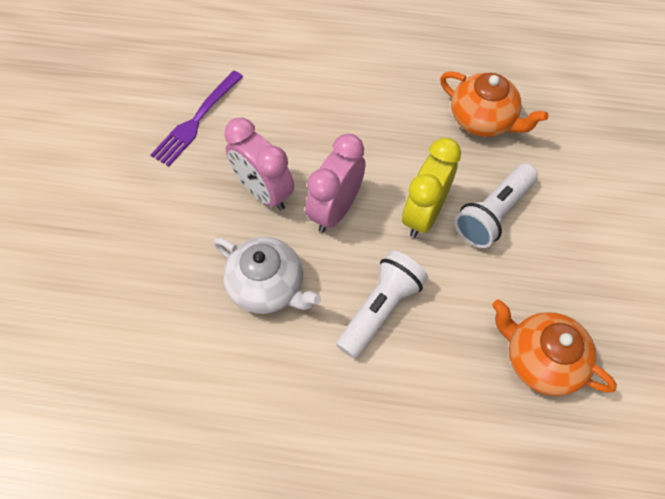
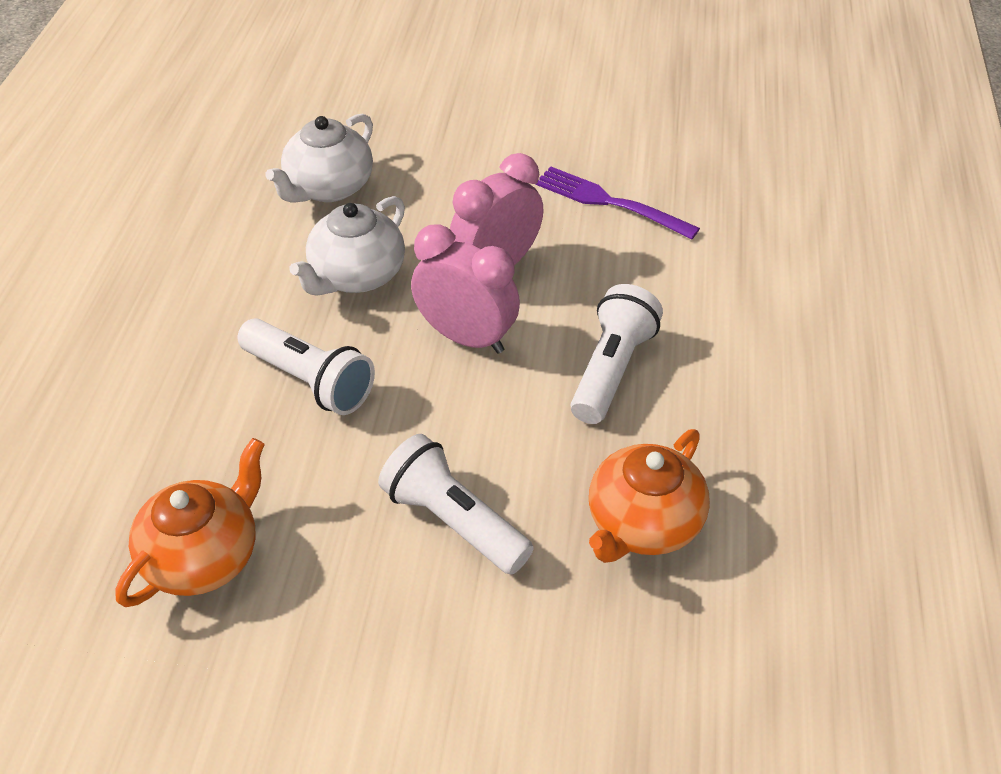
camera: 90 degrees right, 15 degrees down
(153, 318) = (328, 188): none -> white teapot
(364, 128) = (611, 370): none -> white flashlight
(423, 214) = (456, 434): yellow clock -> none

